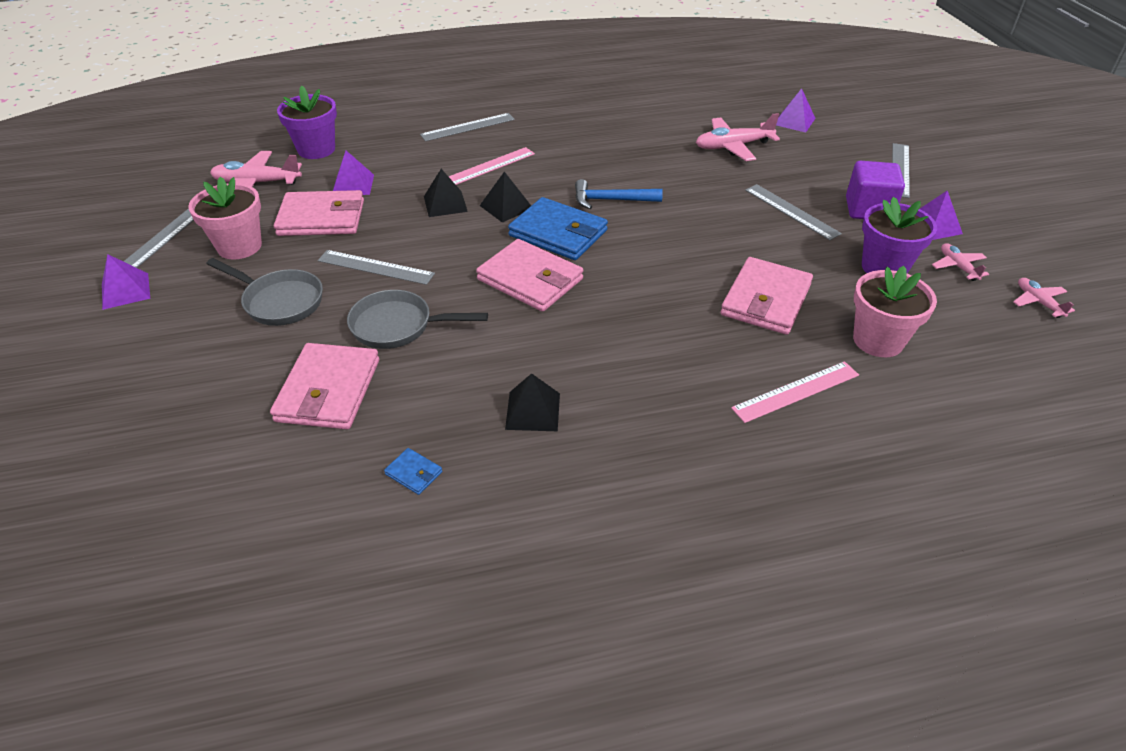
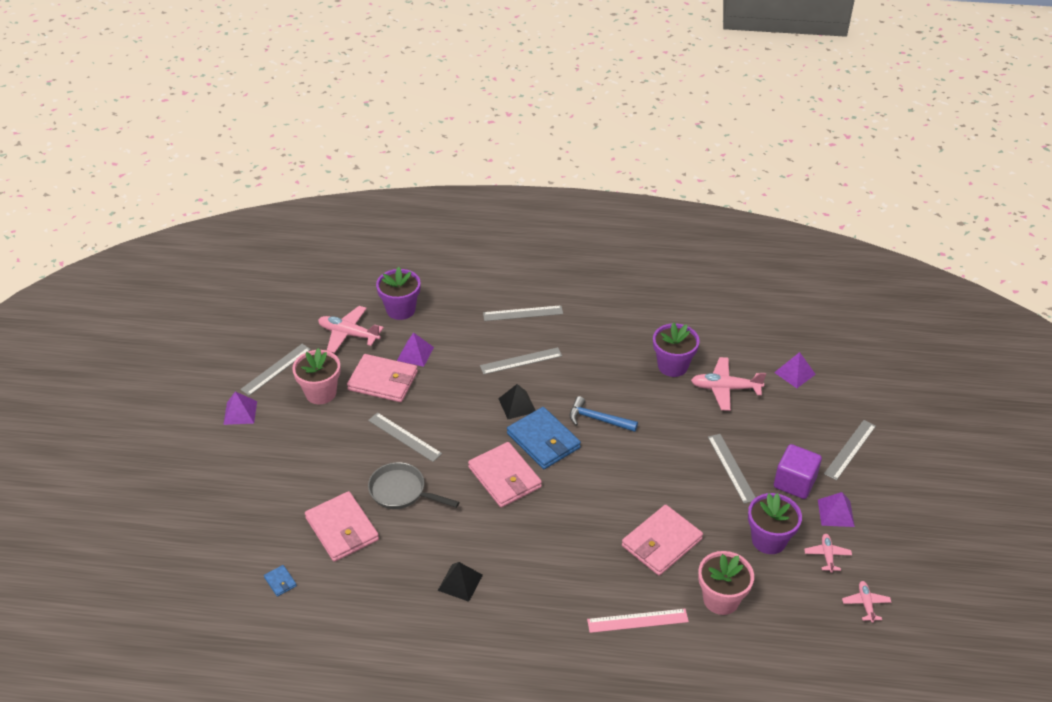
camera: 20 degrees right, 0 degrees up
(279, 301) = (333, 449): grey pan -> none
(328, 390) = (342, 529): pink wallet -> pink wallet turned 60 degrees counterclockwise
(413, 473) = (372, 603): blue wallet -> blue wallet (280, 582)
(445, 204) = (474, 390): black pyramid -> none
(488, 167) = (521, 361): pink ruler -> grey ruler
(664, 139) = (672, 366): none -> purple flower pot

